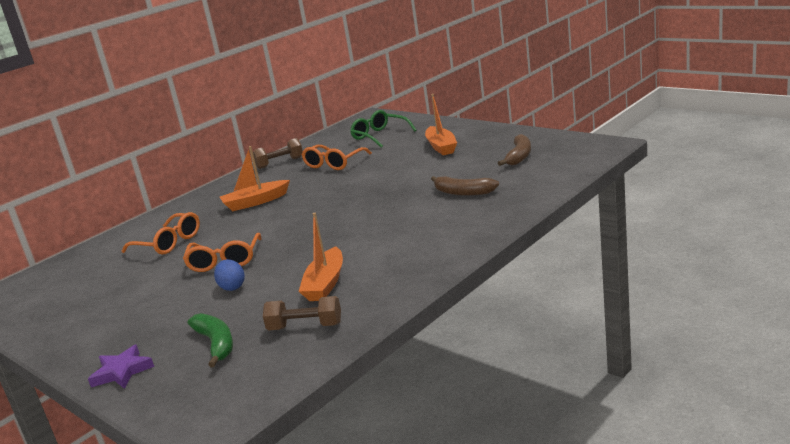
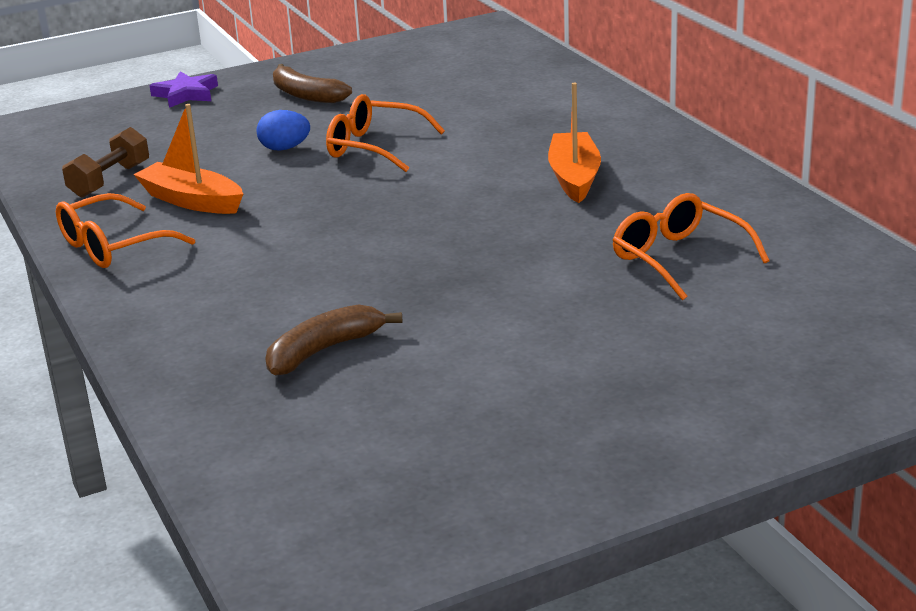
camera: 110 degrees right, 5 degrees up
(169, 243) = (500, 116): orange glasses -> orange glasses (112, 246)
(216, 344) = (159, 135): green banana -> none
(280, 163) = (764, 210): brown dumbbell -> none
(379, 136) = (805, 329): green glasses -> none
(441, 147) = (613, 383): orange boat -> none
(519, 156) = (411, 456): brown banana -> brown banana (306, 95)

